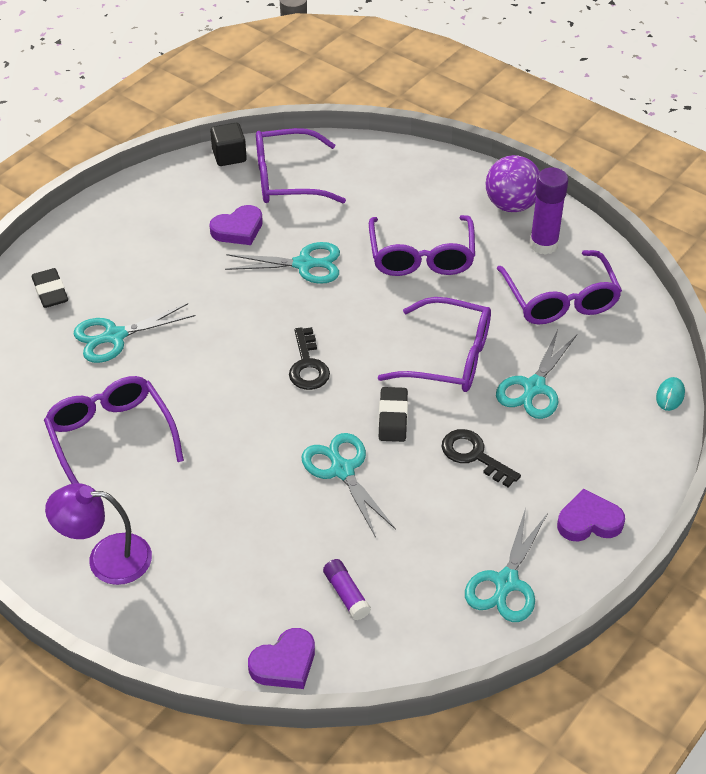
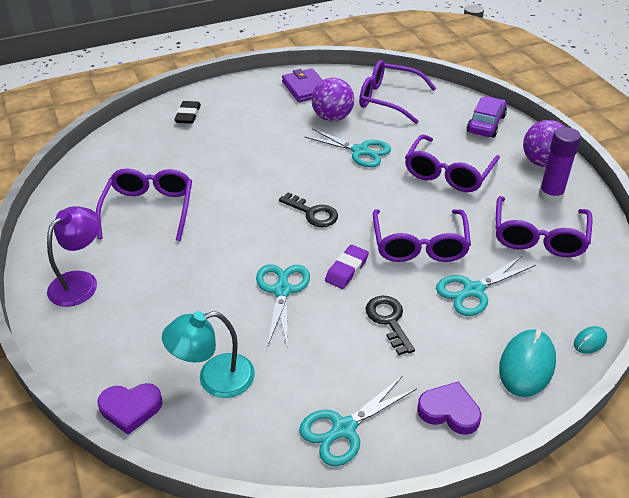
camera: 30 degrees right, 5 degrees down
(106, 558) = (80, 282): purple lamp -> purple lamp turned 90 degrees clockwise
(114, 336) = (203, 152): turquoise scissors -> none
(173, 198) = (305, 88): none -> purple wallet
(229, 156) = (360, 76): black cube -> none
(238, 229) = (332, 117): purple heart -> purple ball
(307, 365) = (313, 213): black key -> black key turned 75 degrees counterclockwise
(346, 594) = (215, 379): purple glue stick -> turquoise lamp
(393, 417) = (347, 269): black eraser -> purple eraser
(421, 175) = (486, 124): none -> purple car
(448, 358) = (419, 245): purple glasses -> purple glasses turned 45 degrees clockwise
(629, 444) = (527, 365): none -> turquoise mouse

